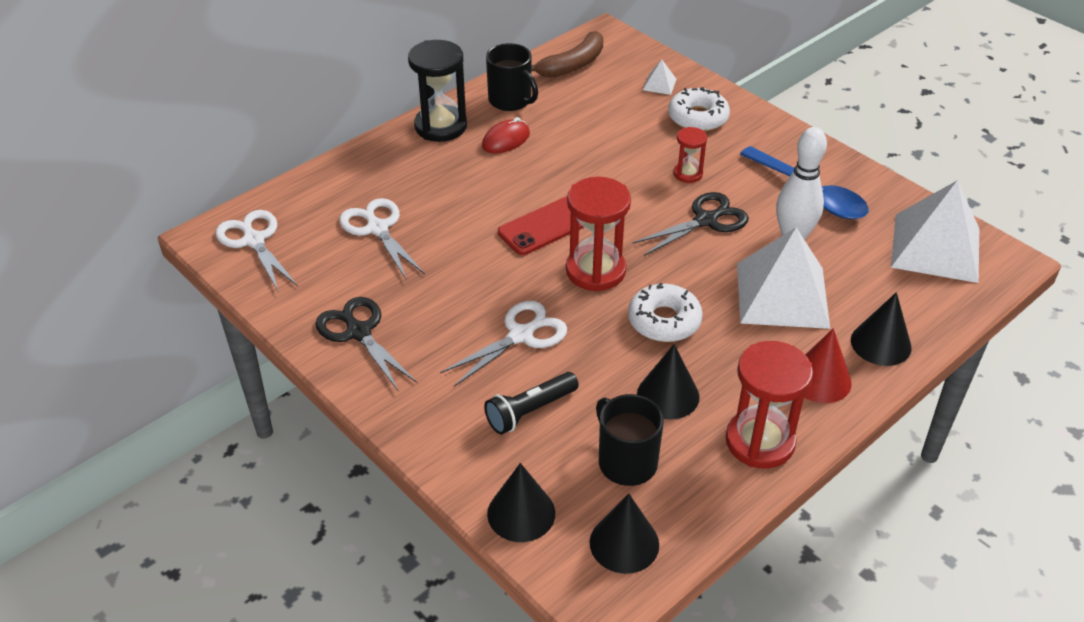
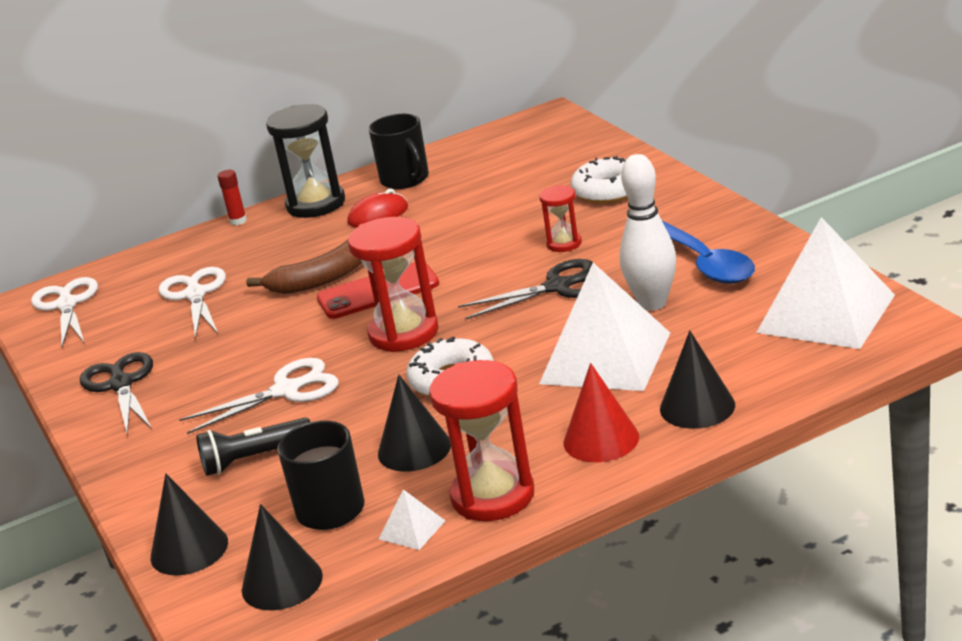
camera: 20 degrees right, 15 degrees down
(375, 144) = (238, 221): none -> red glue stick
(572, 65) = (493, 145): brown banana -> brown banana (321, 279)
(659, 84) = (582, 161): white pyramid -> white pyramid (412, 529)

